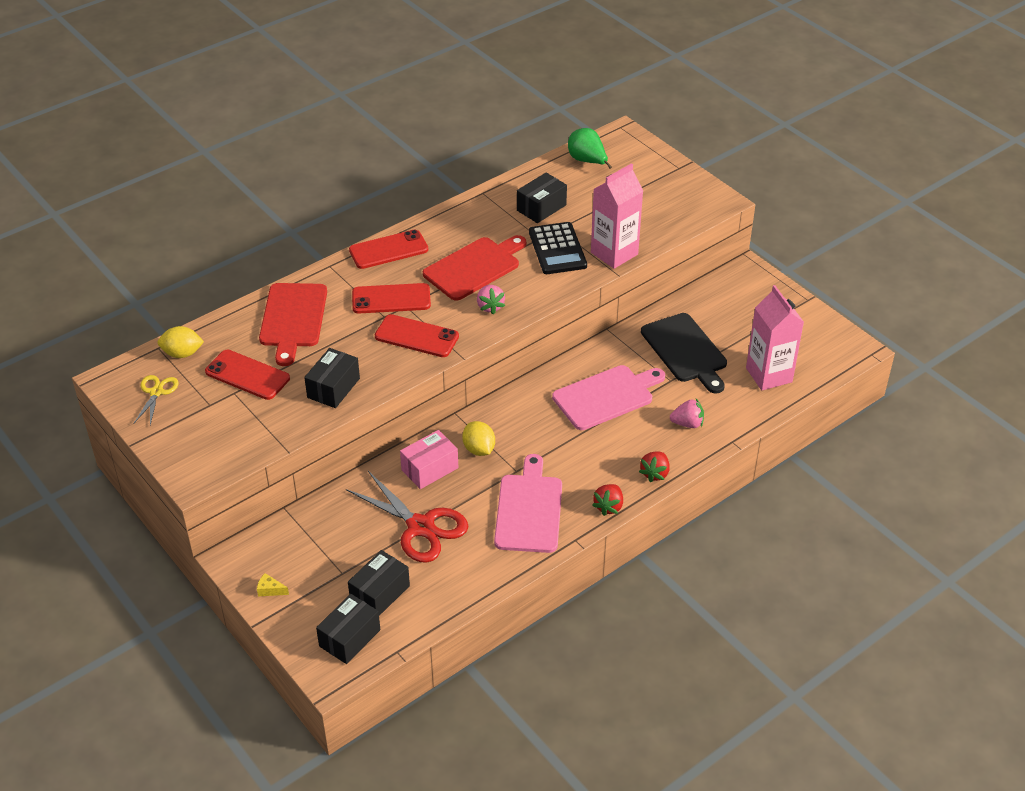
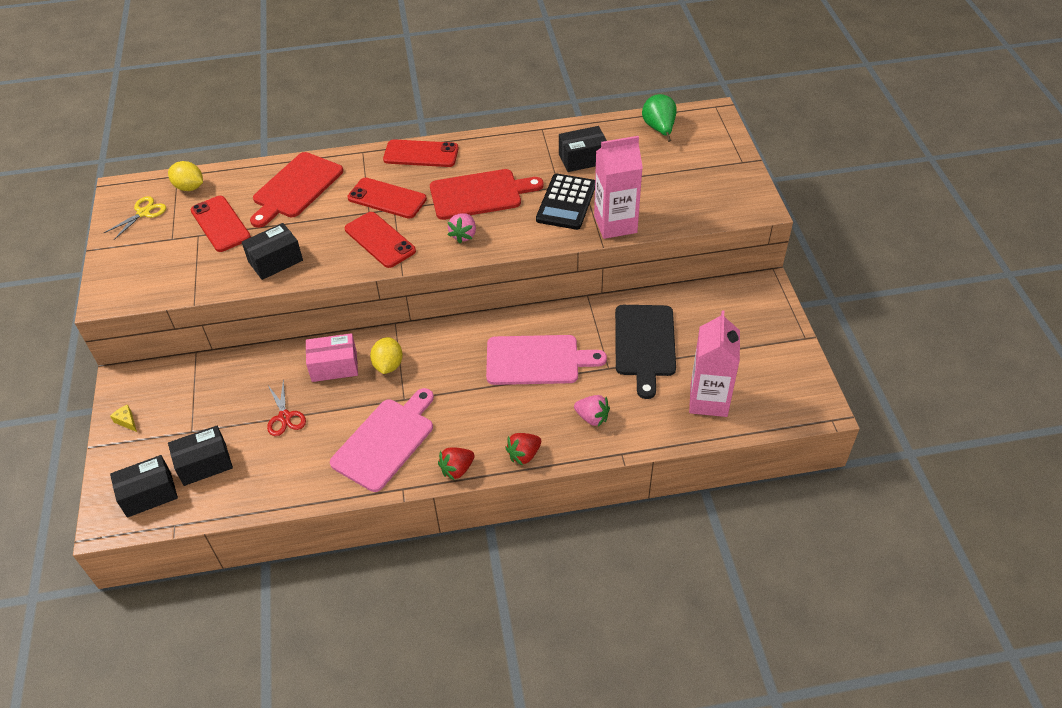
camera: 30 degrees right, 5 degrees up
(420, 527) = (284, 417): red scissors -> red scissors, size x0.53

